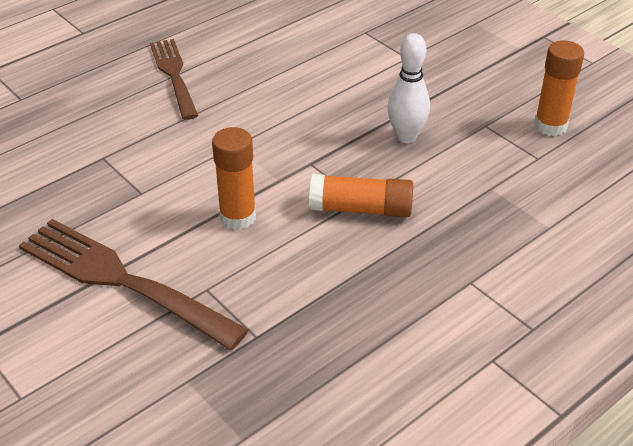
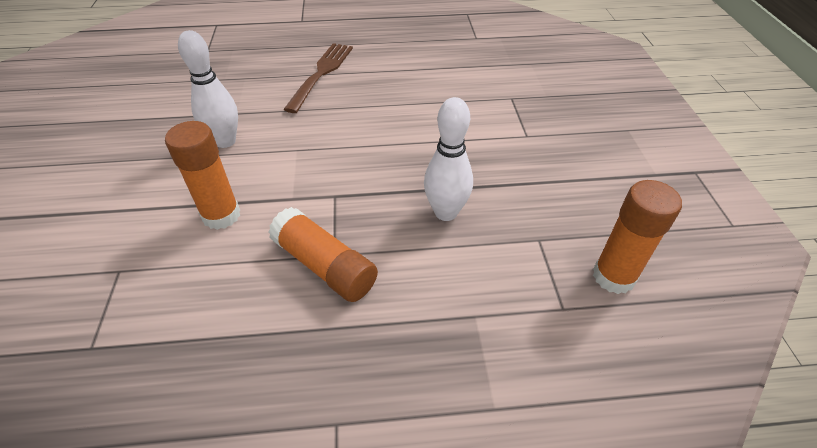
camera: 35 degrees right, 5 degrees up
(123, 280) = (78, 225): brown fork -> none
(162, 166) = (225, 141): none -> white bowling pin

